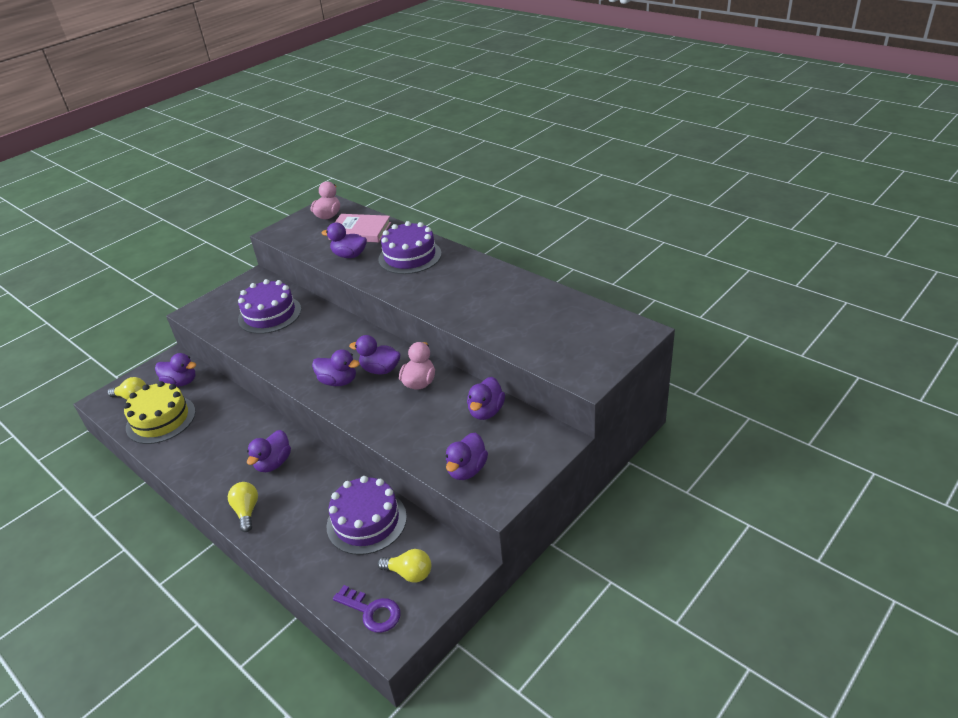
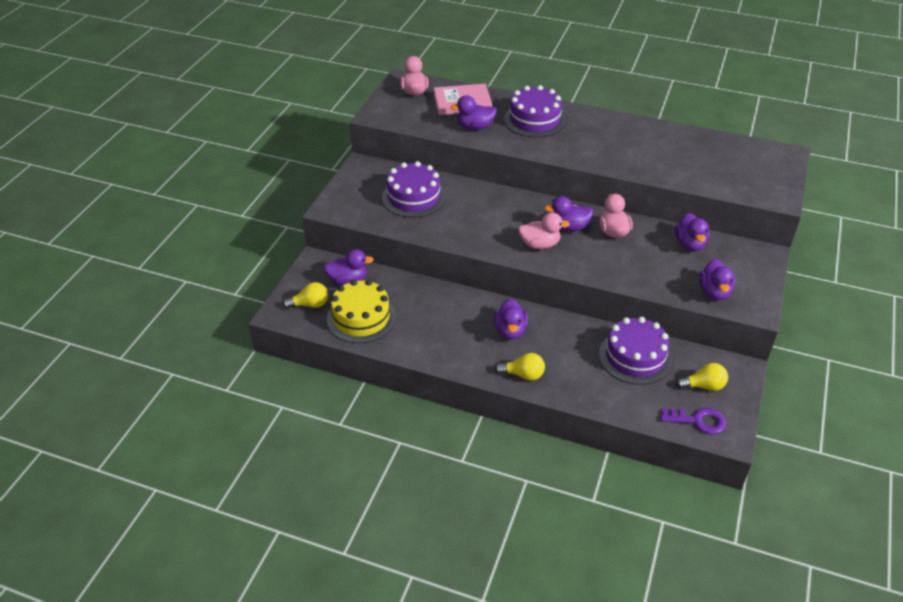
camera: 25 degrees left, 5 degrees up
(247, 511) = (523, 375): yellow light bulb -> yellow light bulb turned 135 degrees clockwise
(338, 381) = (540, 244): purple duck -> pink duck

